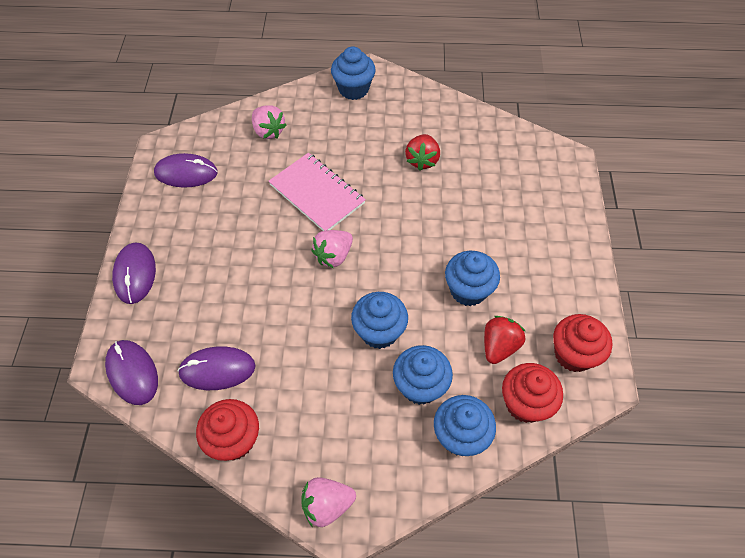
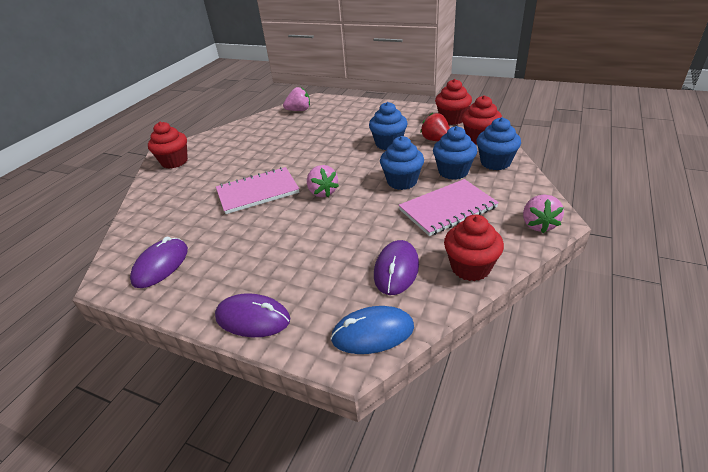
camera: 65 degrees left, 20 degrees down
(132, 373) = (372, 333): purple mouse -> blue mouse
(268, 131) = (168, 208): pink strawberry -> pink strawberry (299, 110)
(334, 396) = (447, 209): none -> pink notebook
(353, 89) = (174, 162): blue cupcake -> red cupcake
(422, 160) = (270, 144): red strawberry -> none

